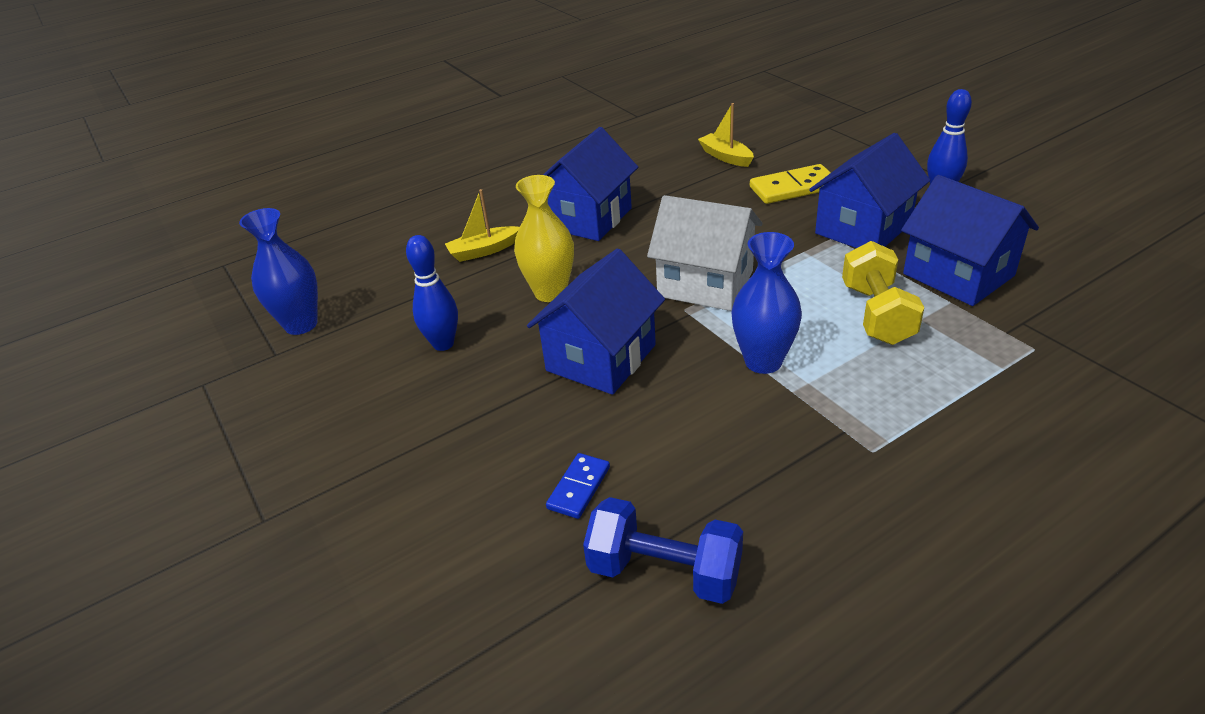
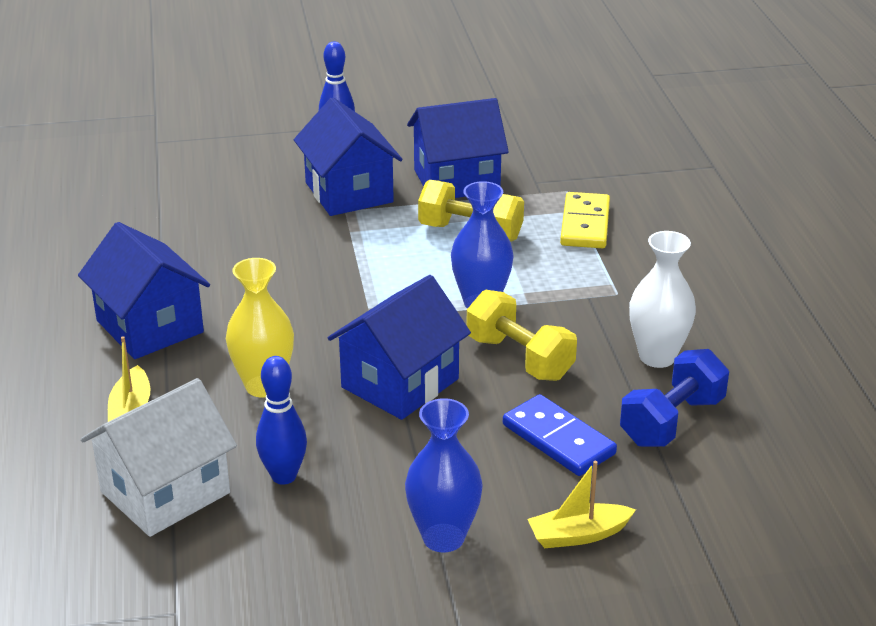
camera: 70 degrees left, 5 degrees down
(301, 324) = (134, 582): blue vase -> blue vase (443, 537)
(579, 488) = (558, 439): blue domino -> blue domino, size x1.62
(601, 358) = (400, 383): blue house -> blue house turned 75 degrees clockwise
(693, 417) = (519, 358): none -> yellow dumbbell
(705, 284) = (345, 295): white house -> white house (165, 492)
(726, 157) = (135, 212): yellow boat -> yellow boat (578, 535)
(778, 522) = (657, 357): none -> white vase
(793, 188) = (242, 199): yellow domino -> yellow domino (585, 224)

